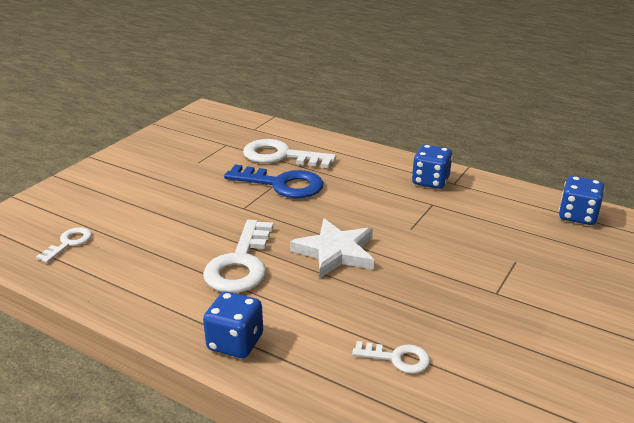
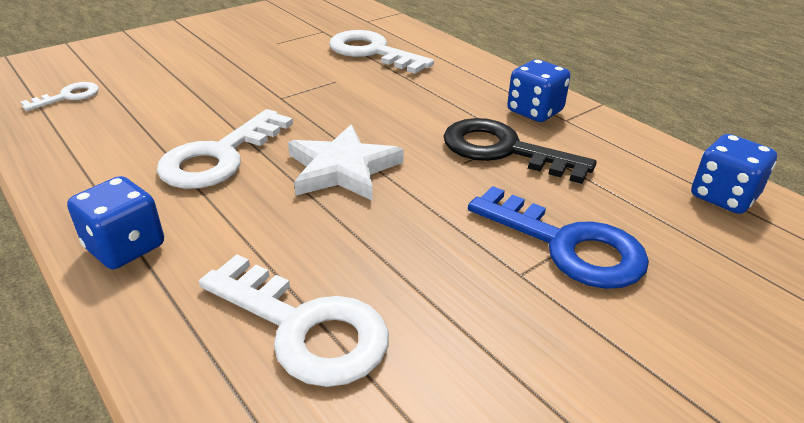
camera: 20 degrees right, 5 degrees up
(282, 184) = (346, 81): blue key -> blue key (567, 245)
(397, 358) = (304, 327): white key -> white key, size x1.88
(430, 214) = (504, 150): none -> black key

